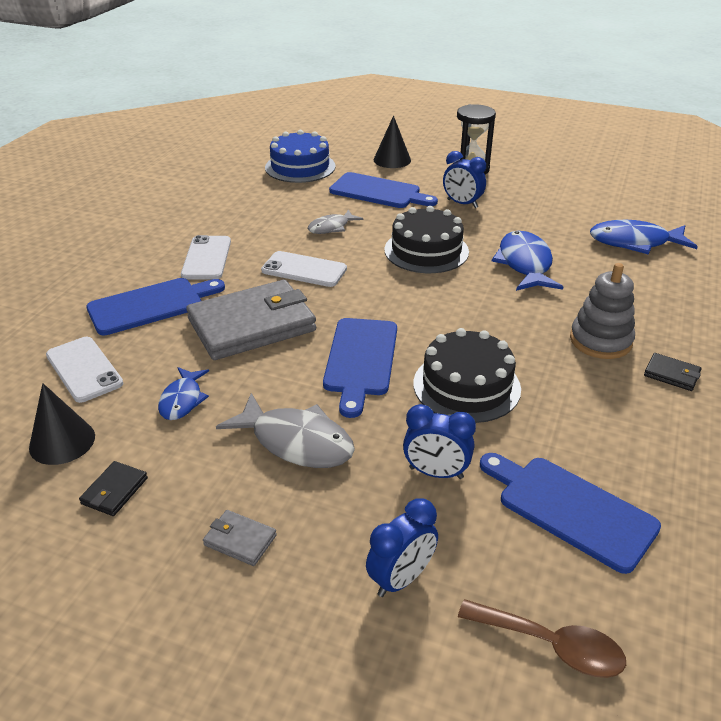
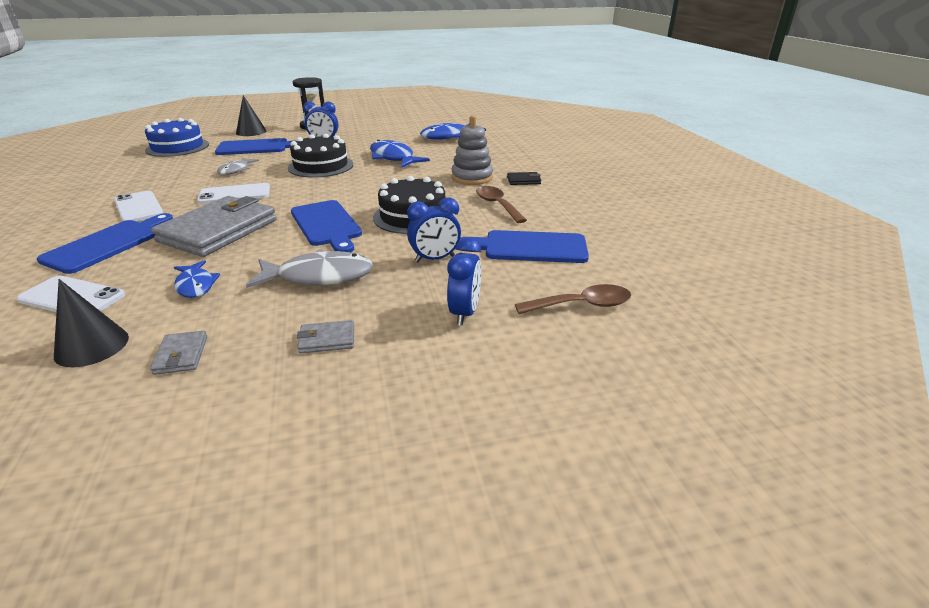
camera: 35 degrees left, 5 degrees down
(114, 491) = (181, 355): black wallet -> grey wallet
(592, 409) = (497, 205): none -> brown spoon

